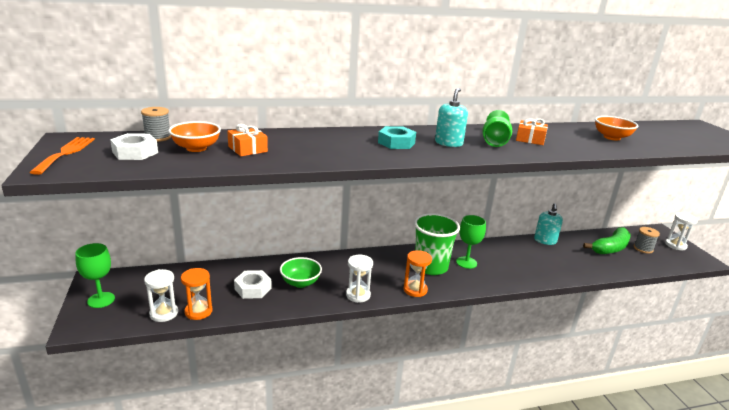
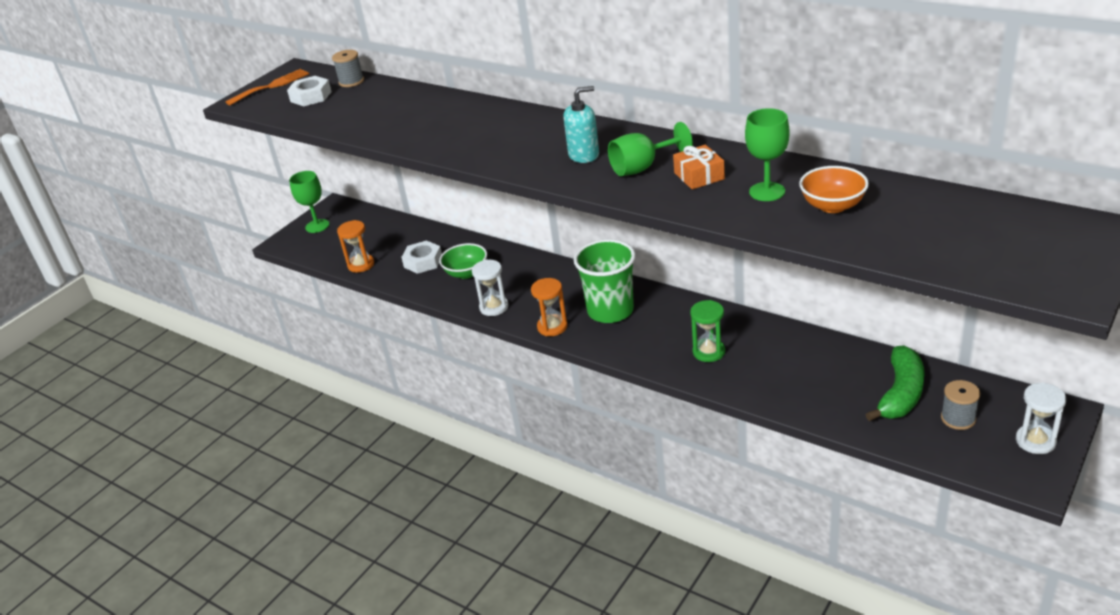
camera: 55 degrees right, 10 degrees up
(164, 313) = (339, 256): white hourglass -> none
(196, 148) = (356, 102): orange bowl -> none
(247, 149) = (390, 113): orange gift -> none
(396, 143) = (530, 140): turquoise nut -> none
(466, 262) = (658, 324): green goblet -> green goblet (767, 192)
(513, 265) = (708, 352): none -> green hourglass
(545, 241) = (818, 342): turquoise soap dispenser -> none
(610, 248) = (901, 394): green banana -> green banana turned 75 degrees counterclockwise

